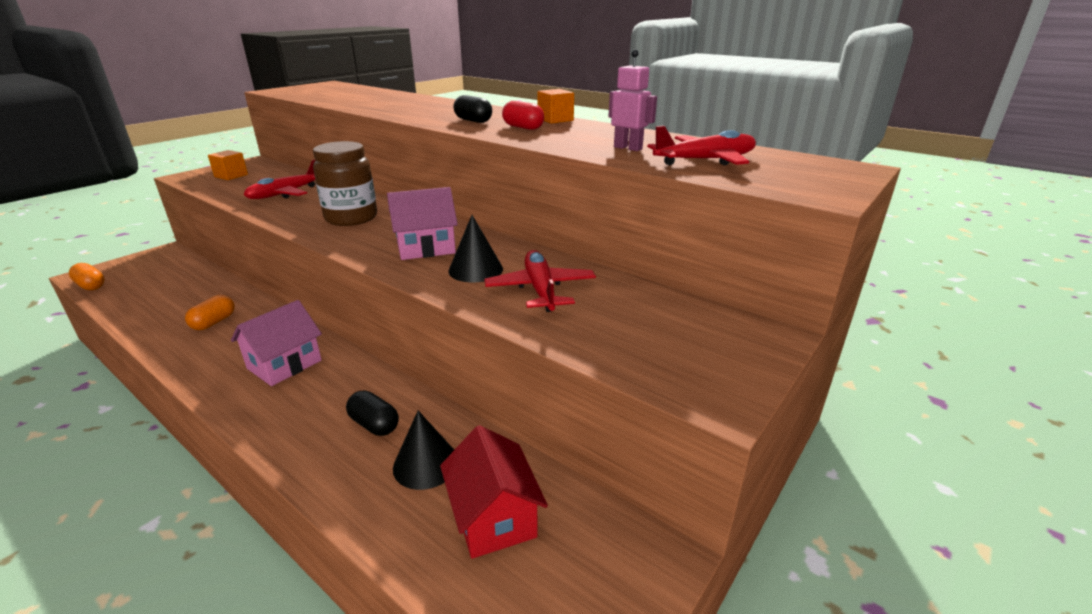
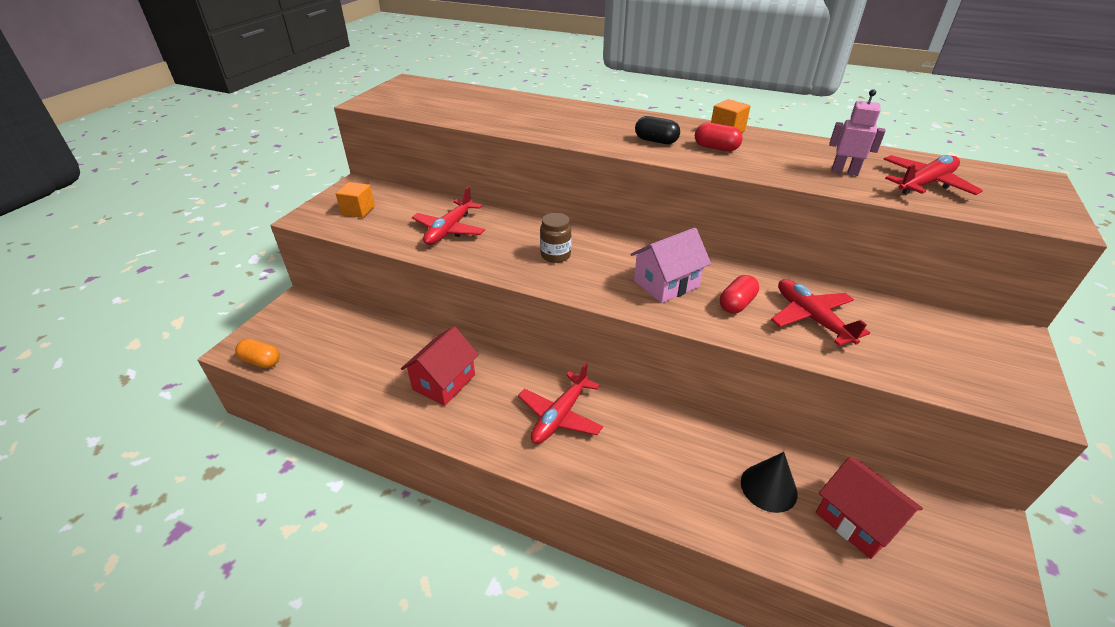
camera: 15 degrees left, 10 degrees up
(214, 322) = (444, 382): orange capsule -> red house
(284, 364) = (560, 416): pink house -> red plane
(351, 218) = (555, 255): brown jar -> brown jar, size x0.59
(374, 424) = (695, 460): black capsule -> none
(475, 269) = (736, 304): black cone -> red capsule

